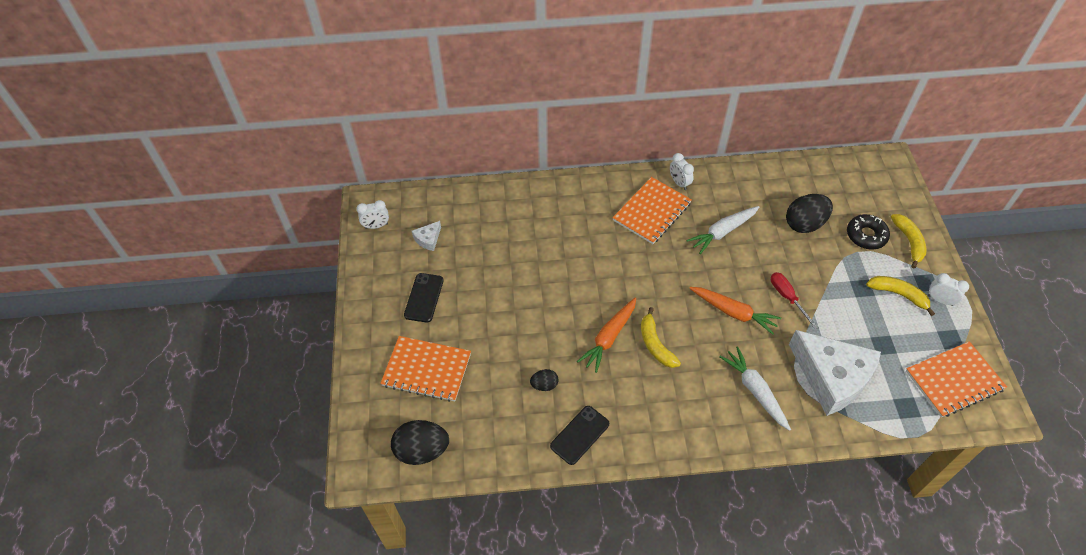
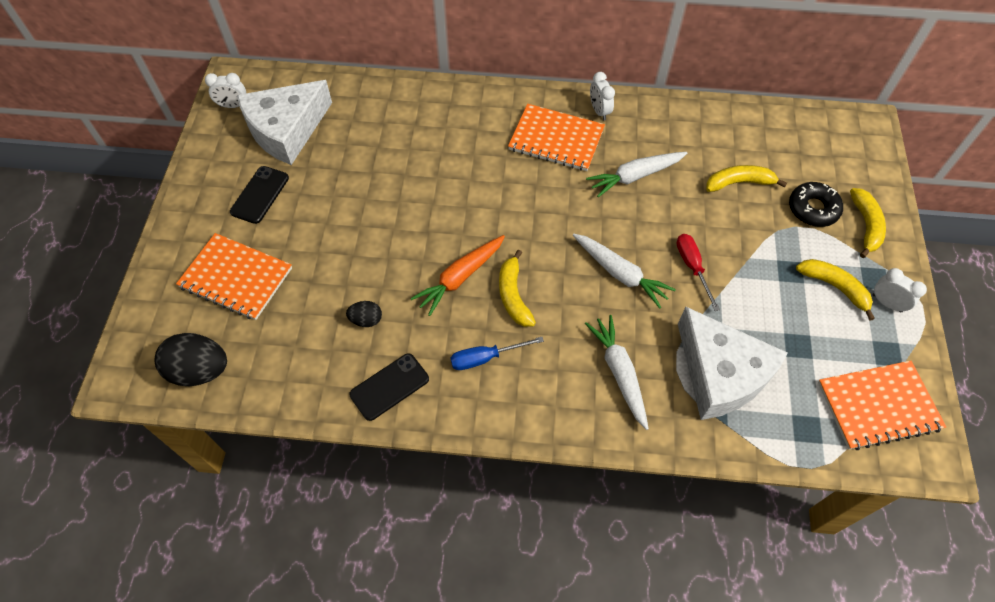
camera: 10 degrees right, 5 degrees up
(428, 239) = (286, 129): white cheese -> white cheese, size x2.45
(648, 398) = (485, 358): none -> blue screwdriver
(651, 212) = (556, 139): orange notebook -> orange notebook turned 60 degrees clockwise
(733, 312) = (620, 274): orange carrot -> white carrot
(804, 224) = (739, 183): black egg -> yellow banana

